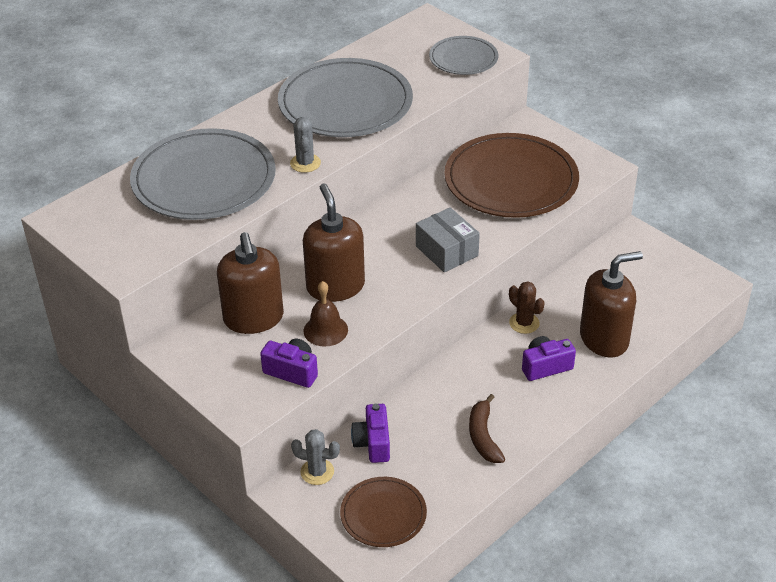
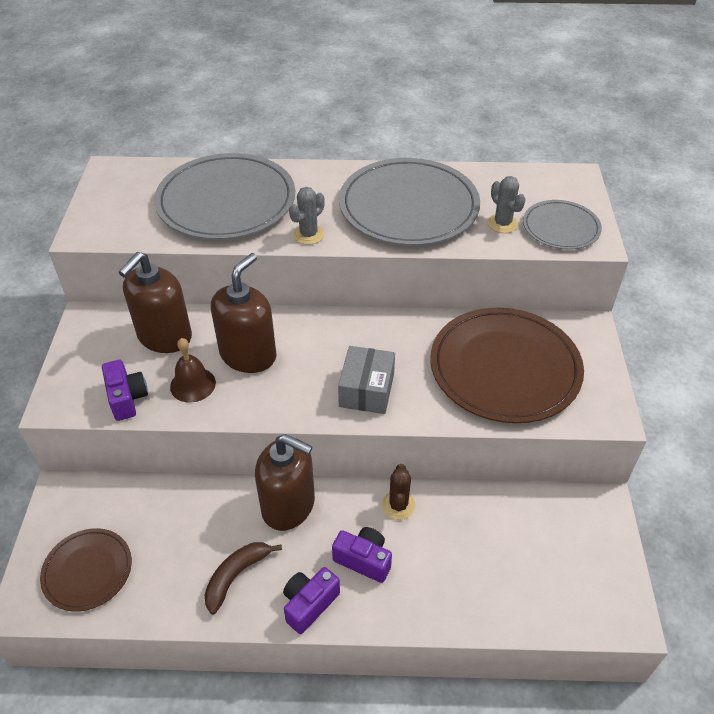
camera: 45 degrees right, 5 degrees up
(317, 472) = (98, 494): grey cactus -> grey cactus (502, 224)
(373, 443) = (160, 506): purple camera -> purple camera (309, 604)
(604, 339) = (446, 579): brown soap dispenser -> brown soap dispenser (288, 505)

